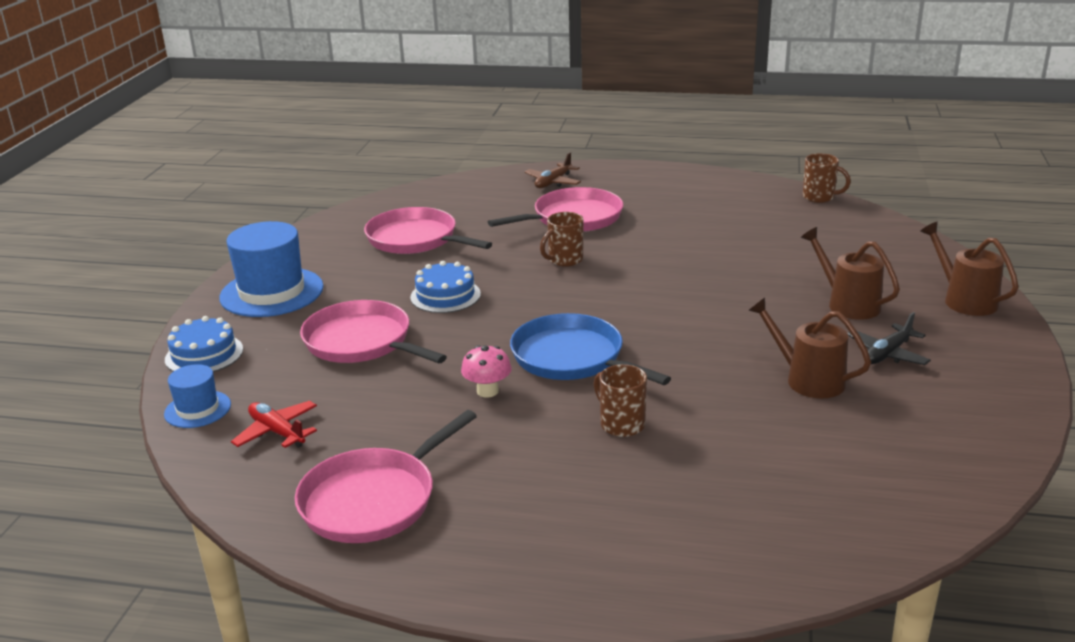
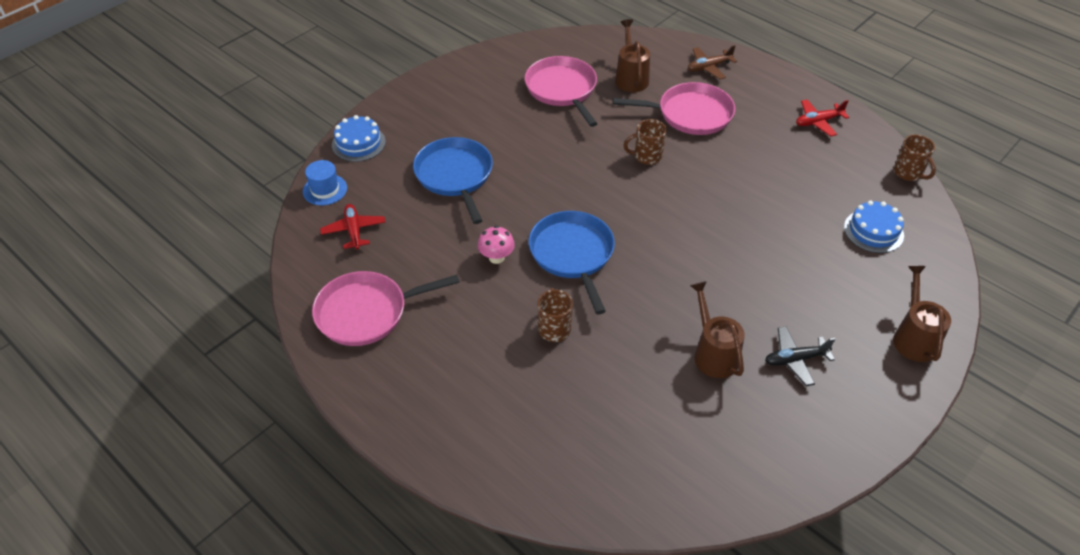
camera: 30 degrees right, 20 degrees up
(272, 292) = (434, 103): blue hat -> none
(361, 342) = (455, 176): pink pan -> blue pan
(445, 295) = (538, 156): blue cake -> blue cake (873, 231)
(700, 189) = (818, 122): none -> red plane
(848, 304) = (815, 297): brown watering can -> brown watering can (631, 78)

